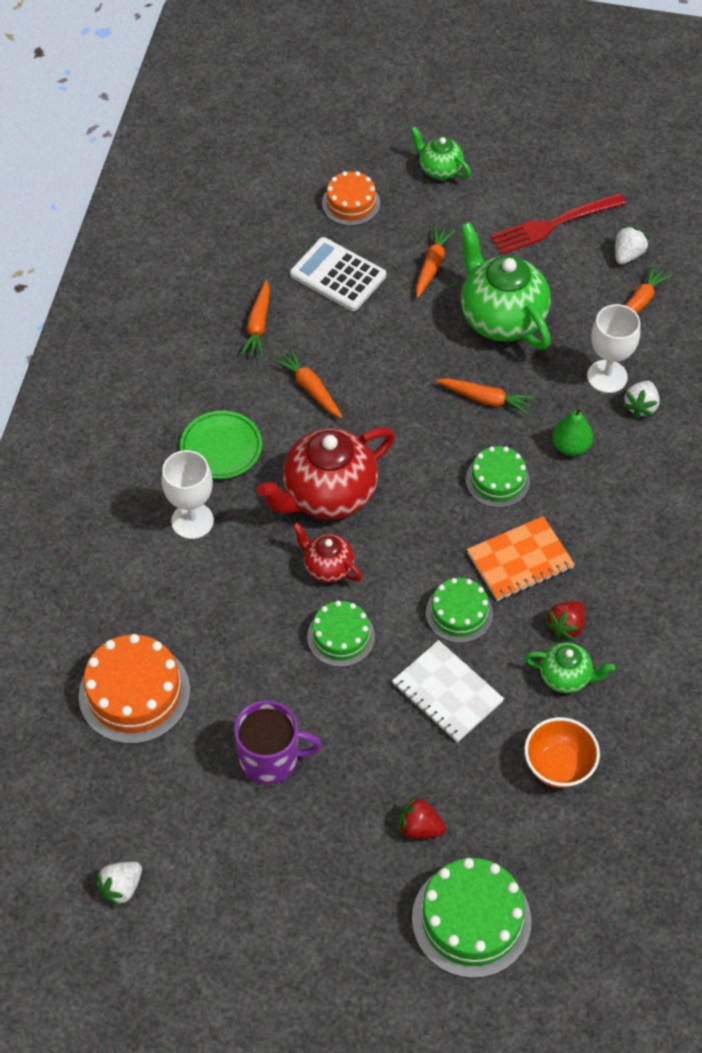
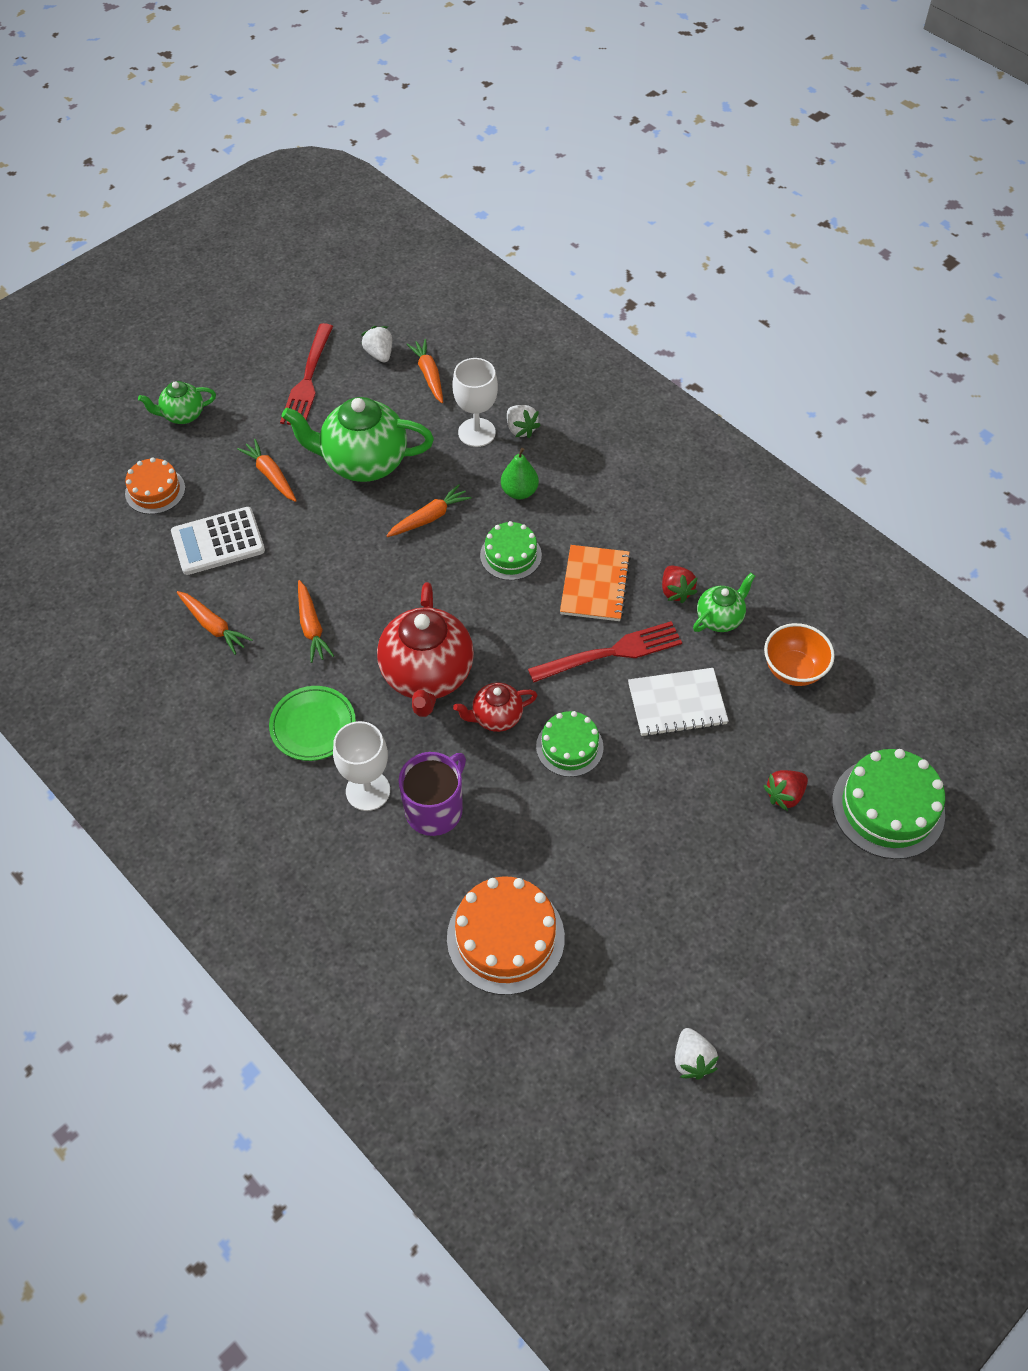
camera: 55 degrees left, 0 degrees up
(270, 758) = (647, 866): purple mug -> purple mug (435, 809)
(310, 388) = (312, 627): orange carrot -> orange carrot turned 105 degrees counterclockwise
(459, 613) = (611, 653): green cake -> red fork

